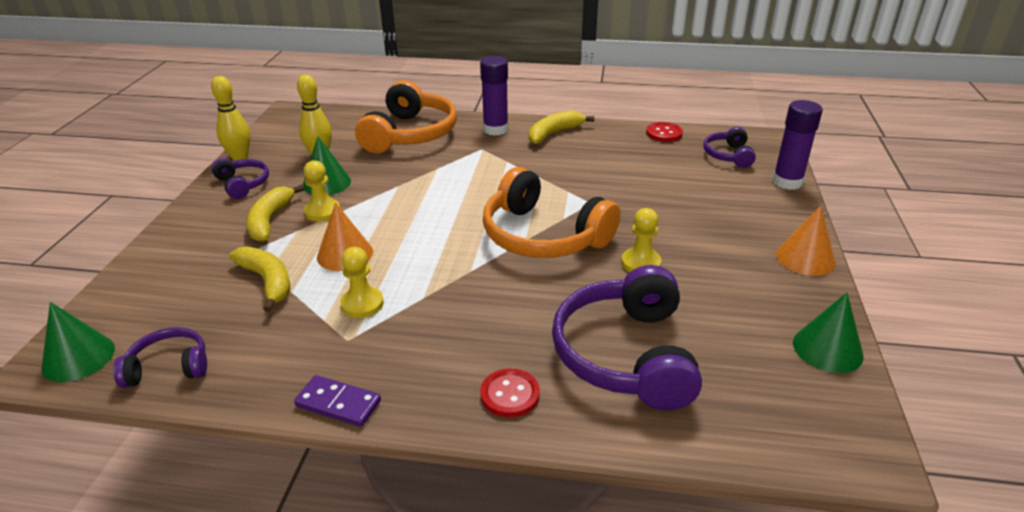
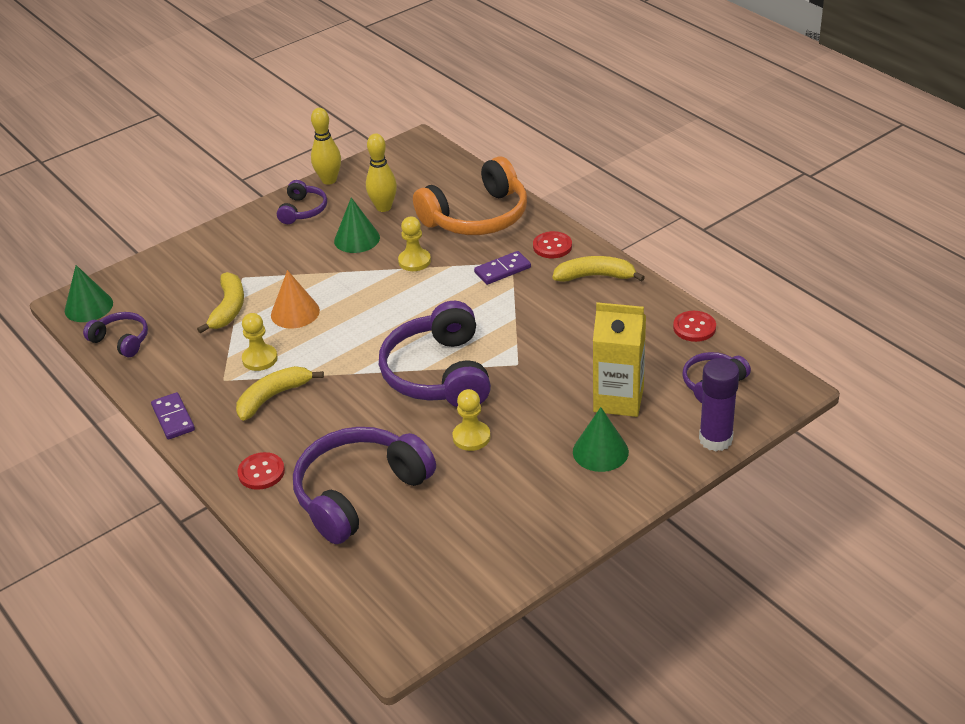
camera: 45 degrees right, 5 degrees up
(270, 220) = (283, 256): yellow banana -> yellow banana (273, 397)
(322, 211) = (323, 266): yellow pawn -> yellow pawn (414, 261)
(482, 155) = (502, 270): none -> purple domino
(495, 129) = (552, 246): purple glue stick -> red button
(543, 236) = (439, 373): orange headphones -> purple headphones
(693, 190) = (618, 399): none -> yellow carton
(805, 258) = (599, 510): orange cone -> none
(827, 349) = (490, 577): green cone -> green cone (600, 451)

